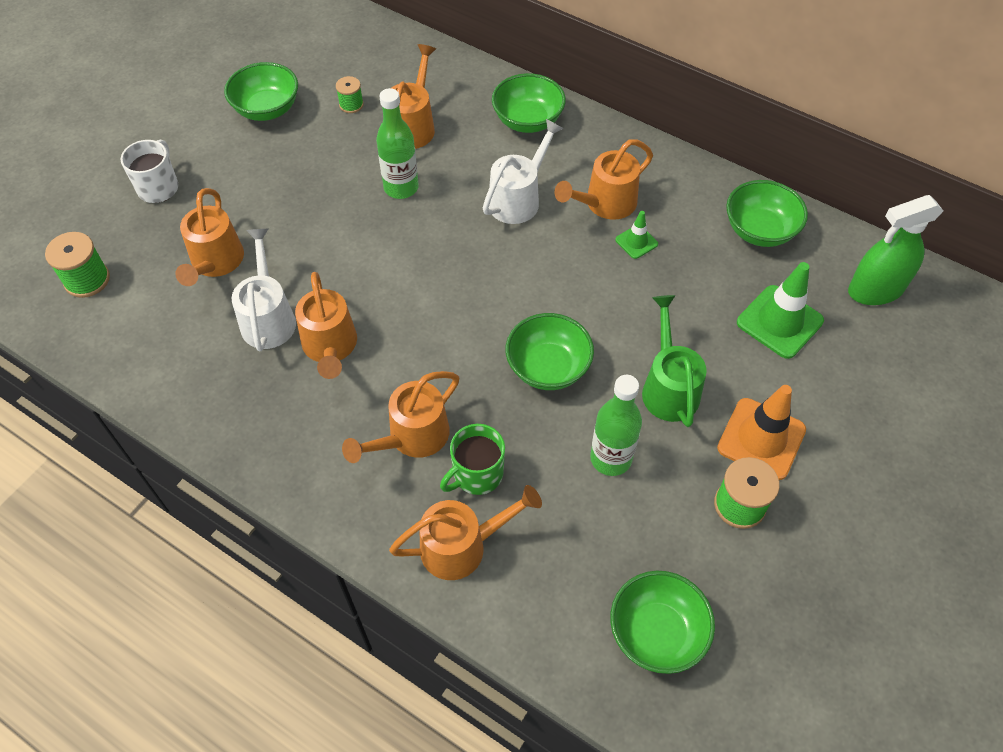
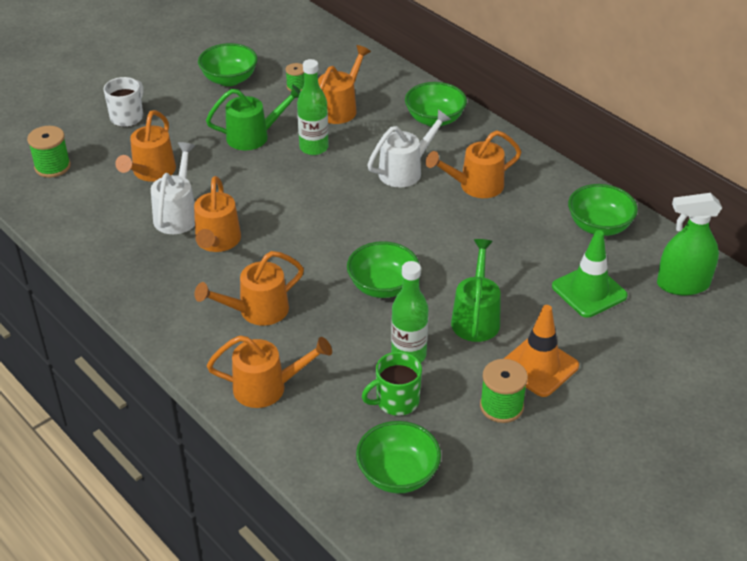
camera: 15 degrees right, 15 degrees down
(325, 185) = (254, 136): none -> green watering can
(476, 474) = (297, 344): green mug -> green mug (396, 401)
(636, 242) = (490, 216): green traffic cone -> none

